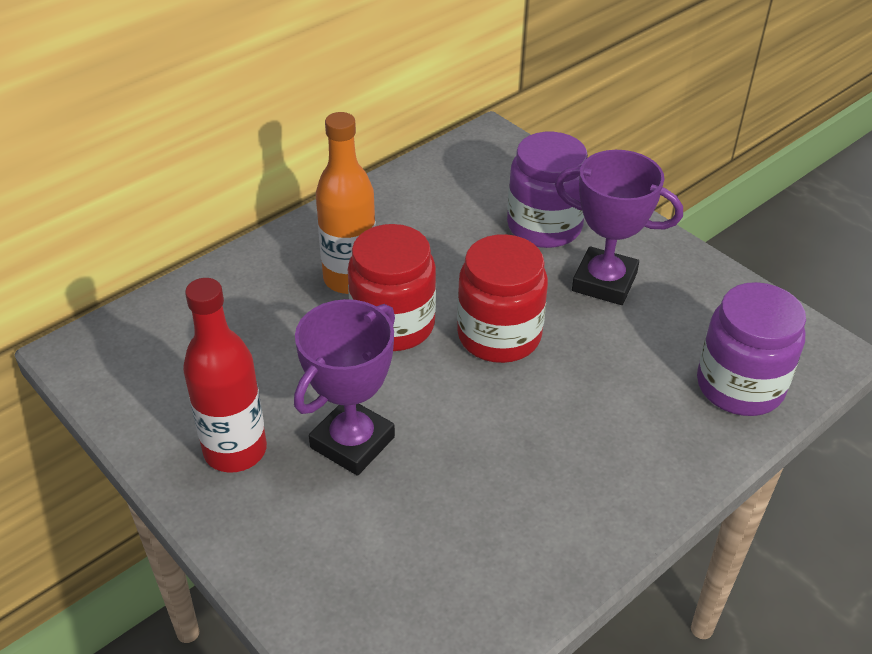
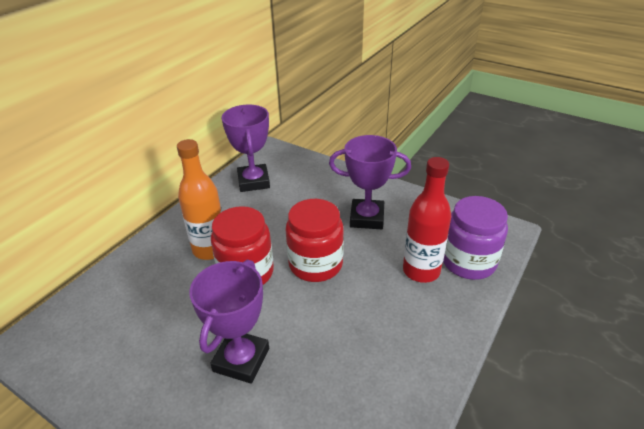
camera: 15 degrees left, 5 degrees down
(235, 450) = (158, 388): red bottle -> red bottle (421, 271)
(445, 185) = (253, 181): none -> purple trophy
(544, 226) = (320, 193): purple jar -> none

